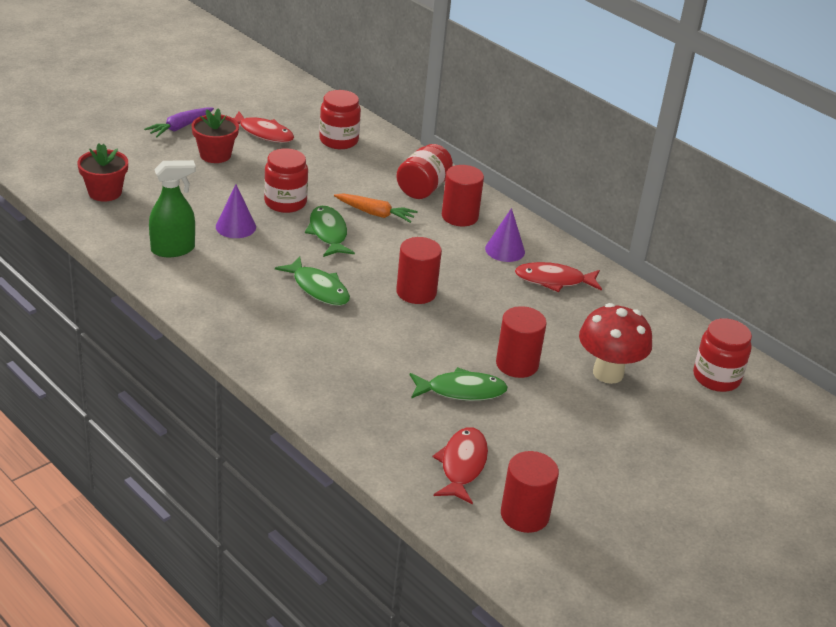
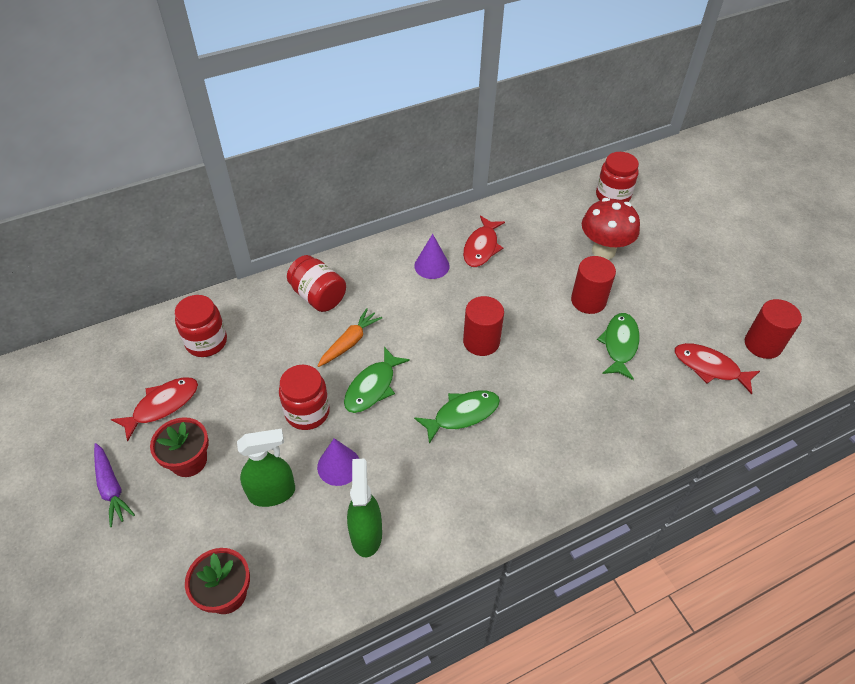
camera: 70 degrees left, 15 degrees up
(198, 198) = (272, 493): none -> green spray bottle
(328, 233) = (372, 387): green fish -> green fish turned 60 degrees counterclockwise
(459, 216) = (372, 282): red cylinder -> none

